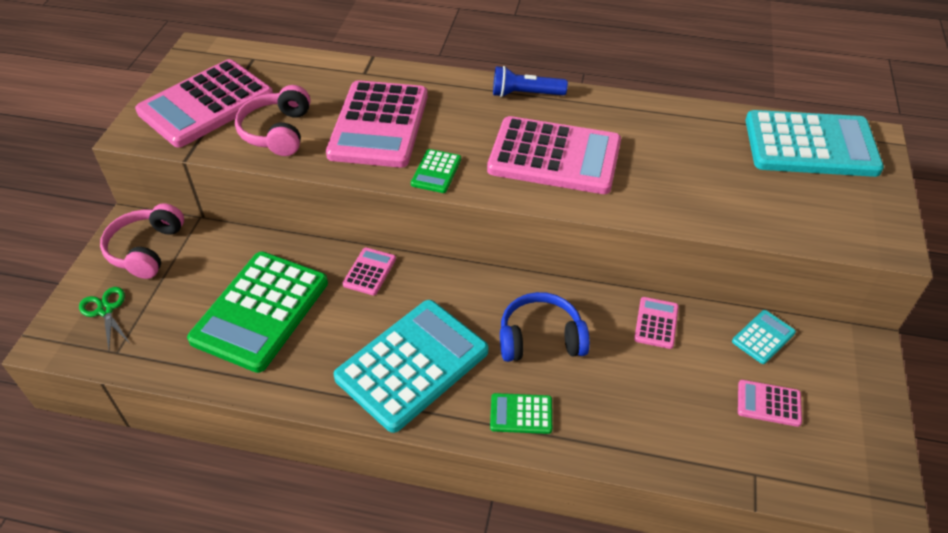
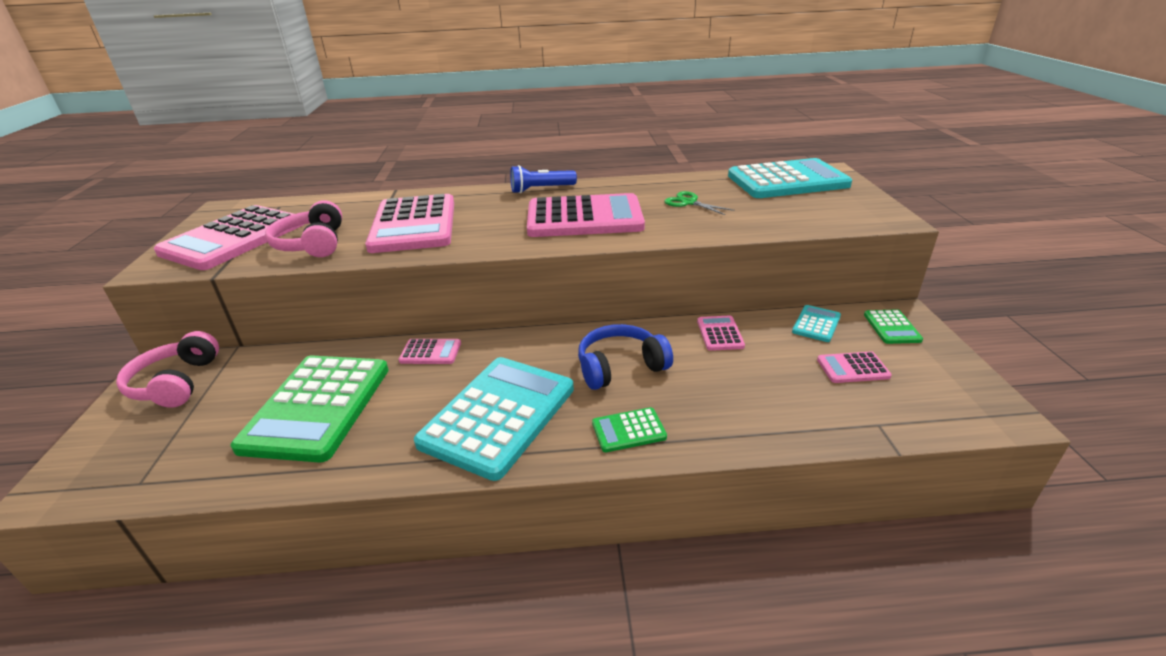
camera: 15 degrees left, 15 degrees down
(105, 310) = (125, 446): green scissors -> green scissors (689, 202)
(369, 272) = (430, 352): pink calculator -> pink calculator turned 90 degrees clockwise
(436, 172) = (479, 243): green calculator -> green calculator (891, 327)

